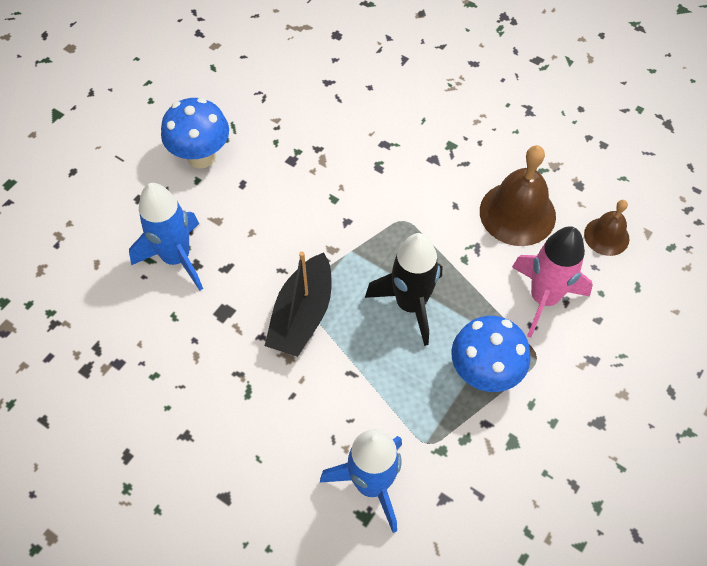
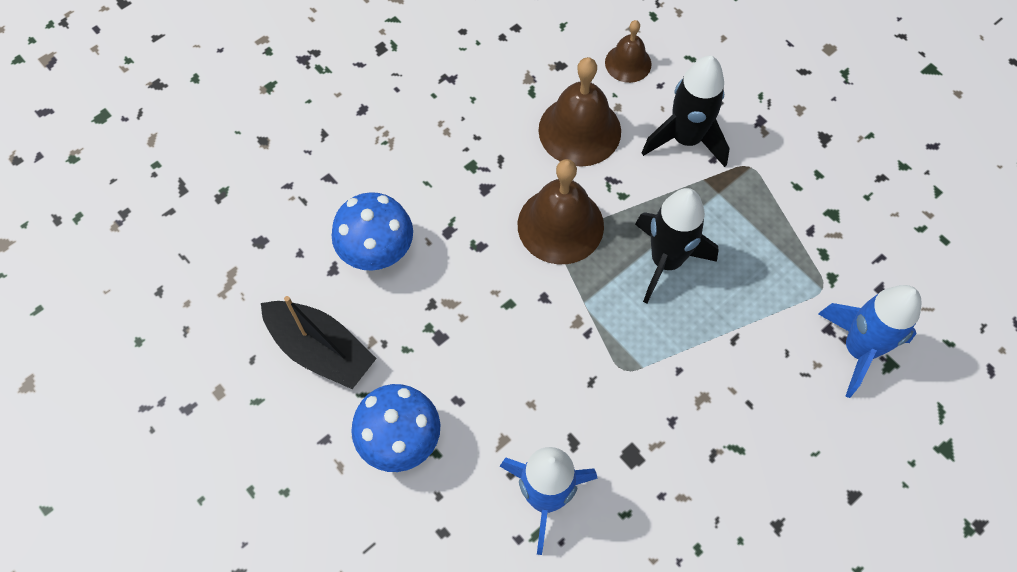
camera: 75 degrees left, 5 degrees up
(302, 315) = (655, 372): black boat -> black boat (321, 350)
(418, 218) = (560, 225): none -> brown bell
(484, 373) = (757, 216): blue mushroom -> blue mushroom (378, 254)
(543, 298) = (686, 139): pink rocket -> black rocket

